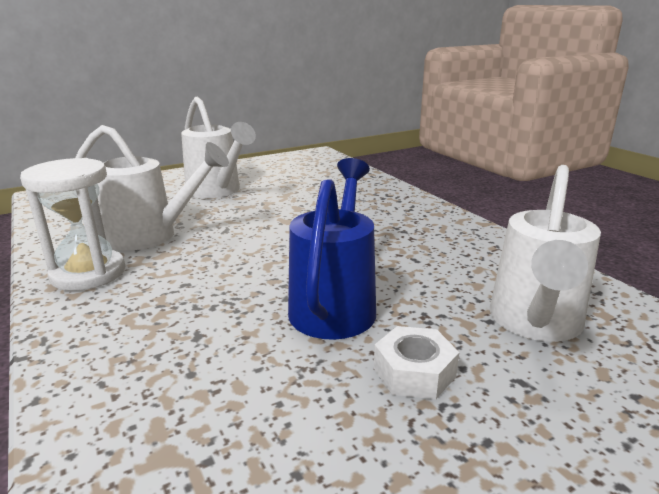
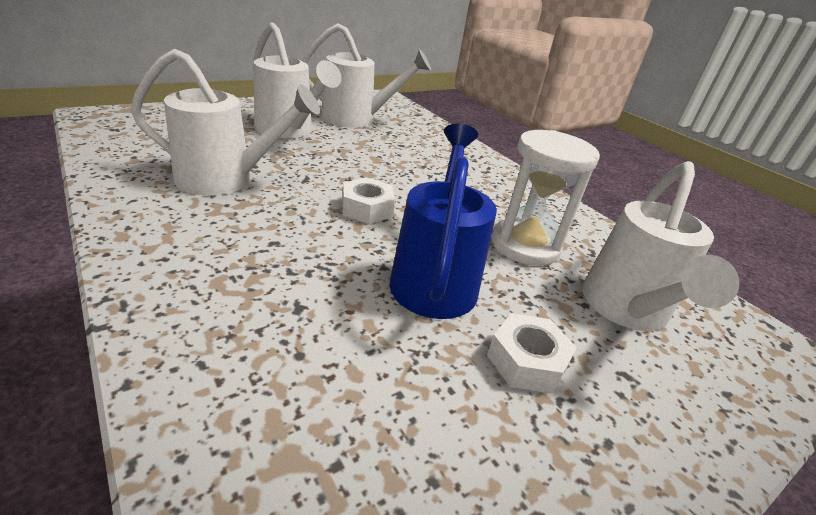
camera: 10 degrees left, 10 degrees up
(88, 273) = (162, 221): white hourglass -> white hourglass (525, 245)
(279, 250) = (367, 208): none -> white nut
(285, 175) = (356, 119): none -> white watering can

